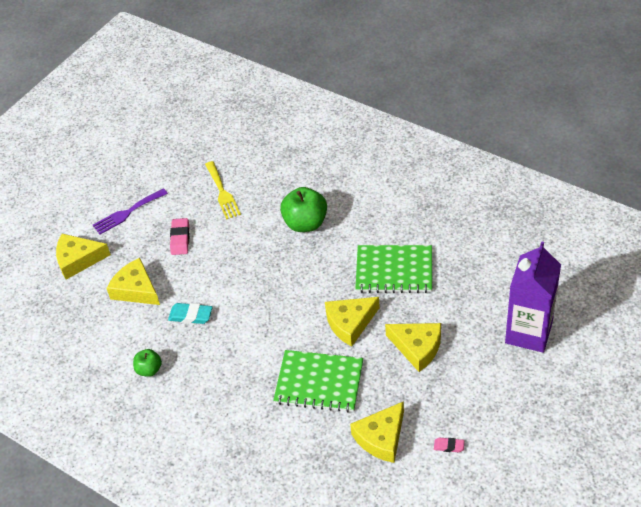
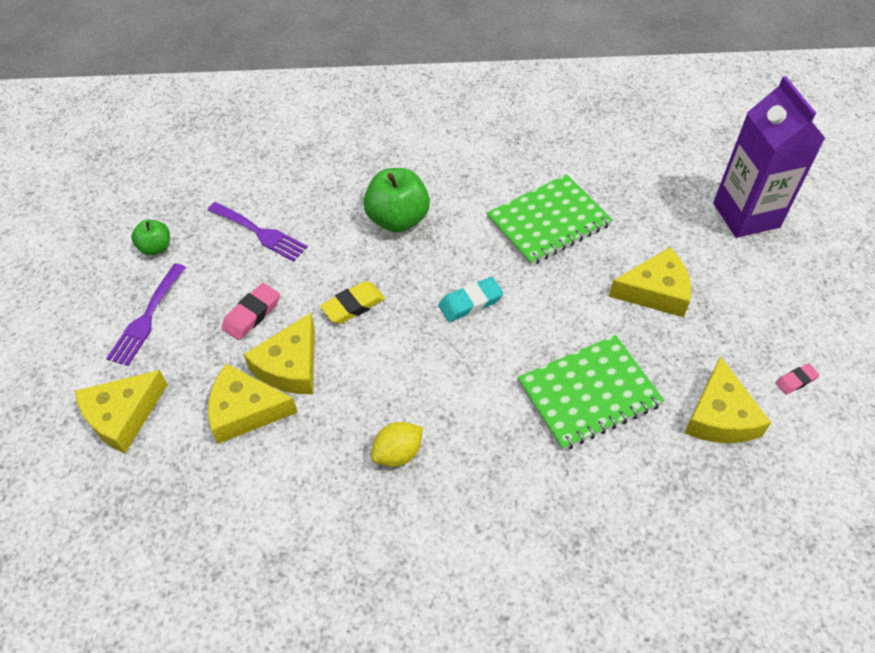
camera: 40 degrees left, 5 degrees up
(149, 370) = (358, 507): green apple -> green apple (156, 248)
(180, 239) = (252, 314): pink eraser -> pink eraser turned 75 degrees clockwise
(190, 355) = (398, 453): none -> yellow lemon
(191, 316) = (353, 403): turquoise eraser -> turquoise eraser (470, 302)
(222, 192) = (260, 233): yellow fork -> purple fork
(236, 262) = (353, 305): none -> yellow eraser
(350, 323) = (557, 304): yellow cheese -> yellow cheese (290, 366)

